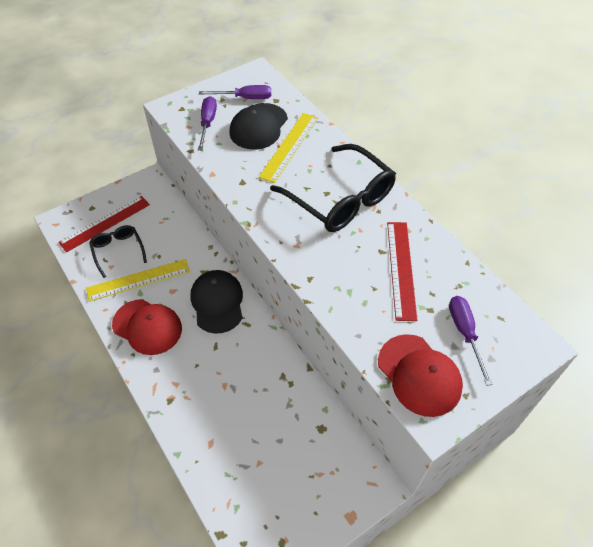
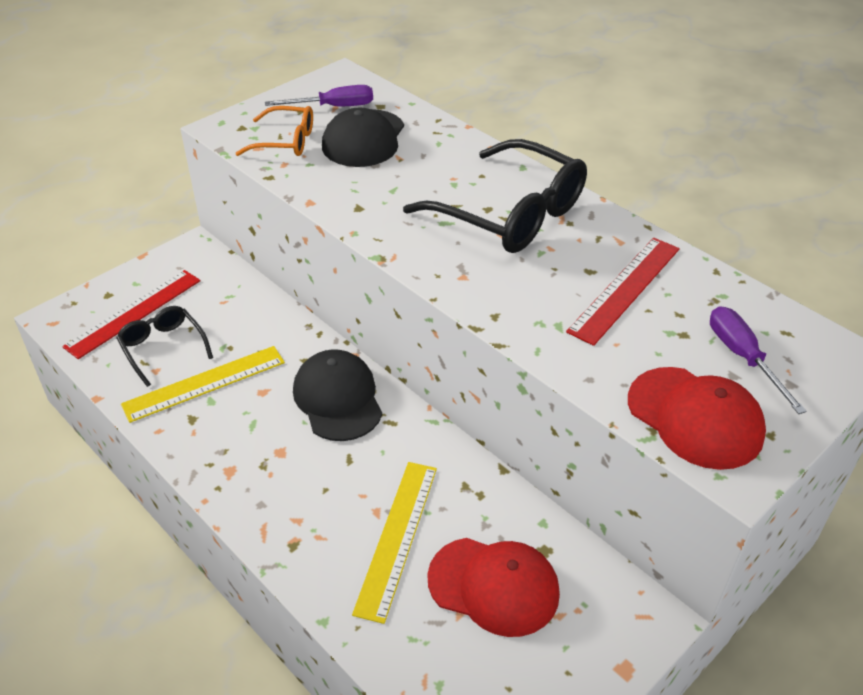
camera: 10 degrees left, 10 degrees down
(147, 327) = (233, 446): red cap -> red cap (494, 586)
(208, 123) = (286, 141): purple screwdriver -> orange glasses
(289, 146) = (416, 158): yellow ruler -> yellow ruler (397, 537)
(401, 269) = (625, 289): red ruler -> red ruler turned 45 degrees clockwise

